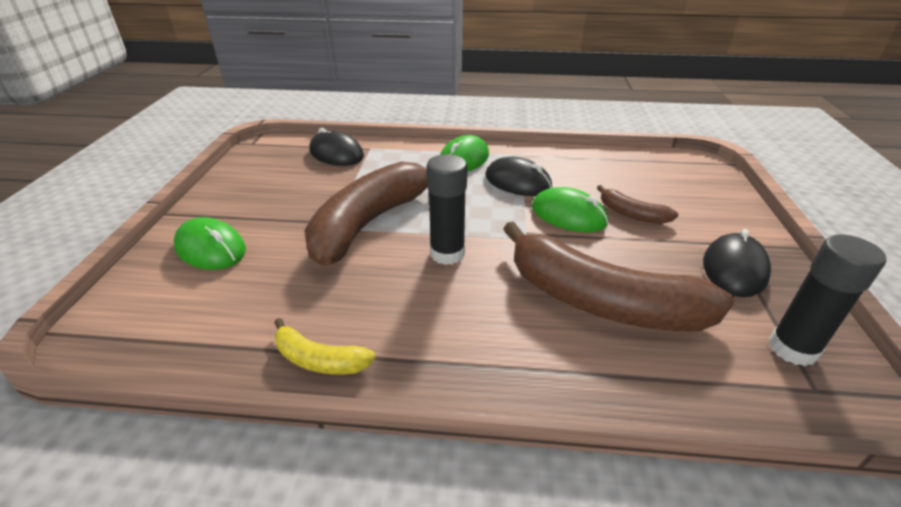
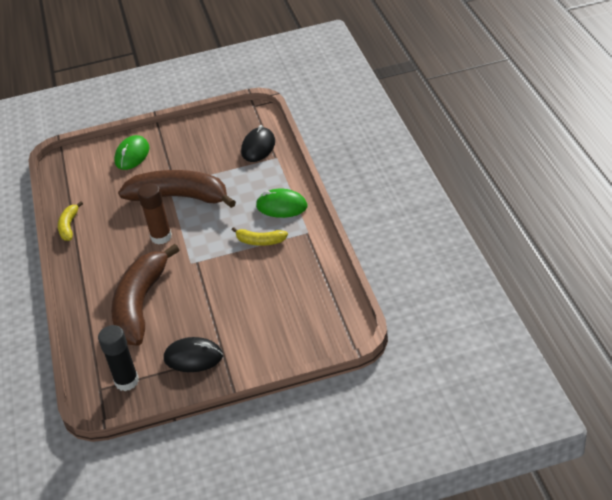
camera: 75 degrees right, 5 degrees up
(447, 253) = (161, 237): black glue stick -> brown glue stick
(517, 182) = (260, 241): black mouse -> yellow banana
(568, 215) = (225, 275): green mouse -> none
(631, 214) = (241, 304): brown banana -> none

